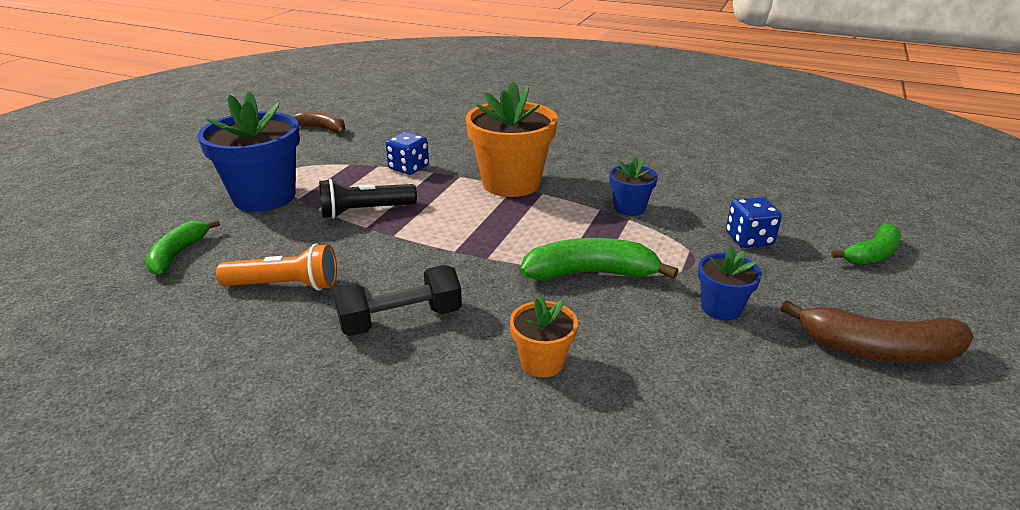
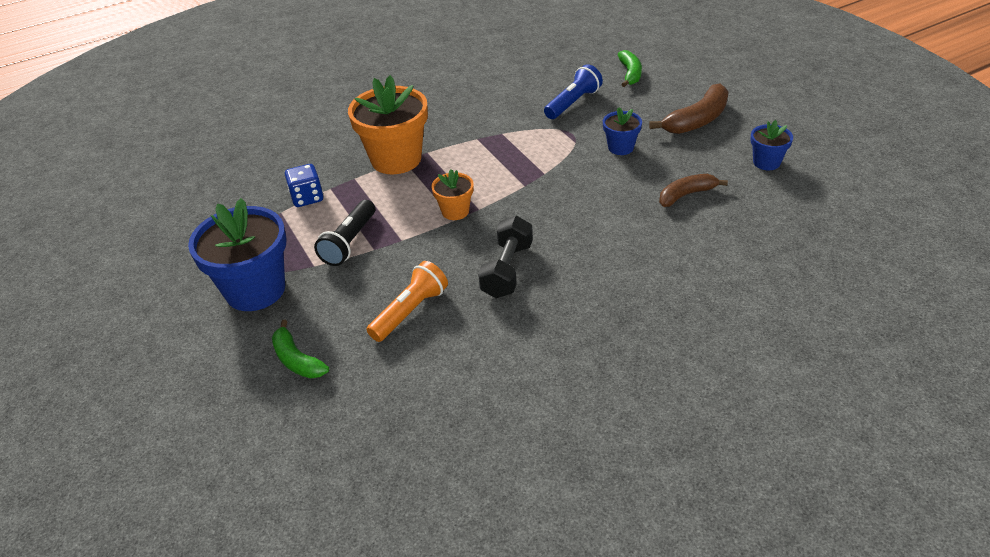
camera: 50 degrees left, 10 degrees up
(323, 129) = (161, 220): brown banana -> brown banana (686, 195)
(542, 362) = (602, 230): orange flower pot -> orange flower pot (455, 211)
(591, 273) = (542, 176): green banana -> none
(629, 208) = (490, 126): blue flower pot -> blue flower pot (766, 162)
(749, 239) = (573, 103): blue dice -> blue flashlight

